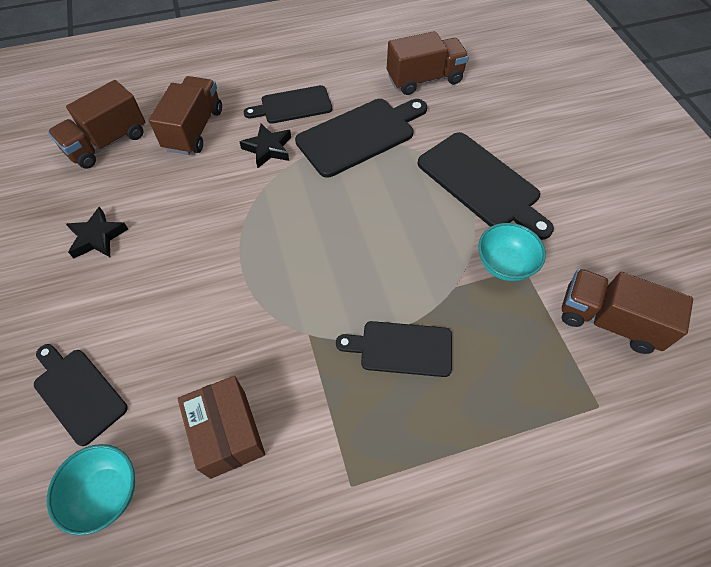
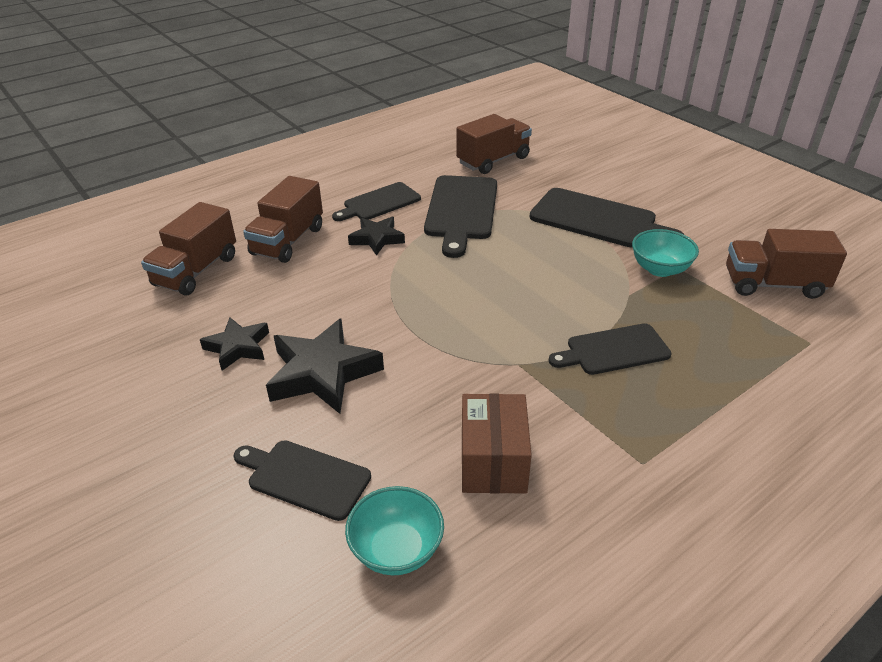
camera: 20 degrees left, 20 degrees down
(146, 287) = (322, 373): none -> black star
(194, 130) = (288, 241): brown truck -> brown truck turned 150 degrees counterclockwise
(228, 433) = (493, 461): brown box -> brown box turned 45 degrees clockwise
(360, 135) = (461, 210): black cutting board -> black cutting board turned 150 degrees clockwise

